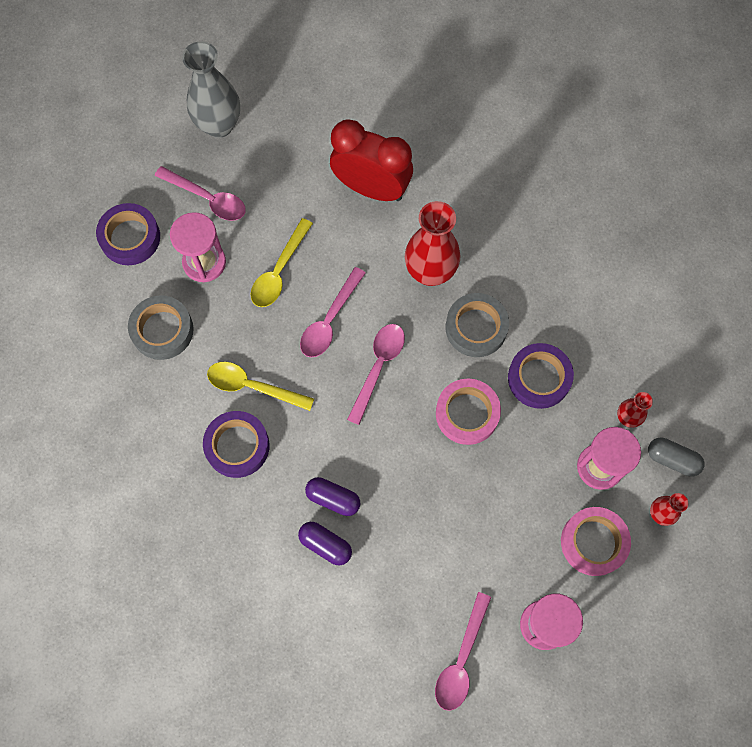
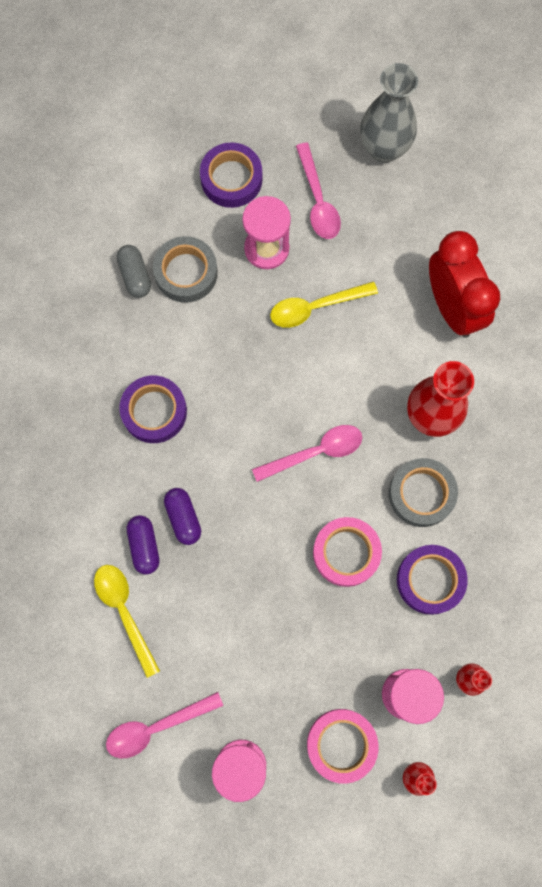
camera: 45 degrees right, 5 degrees up
(253, 386) = (209, 377): yellow spoon -> yellow spoon (125, 612)
(329, 320) = (315, 381): pink spoon -> none
(672, 459) = (469, 746): grey capsule -> grey capsule (135, 276)

